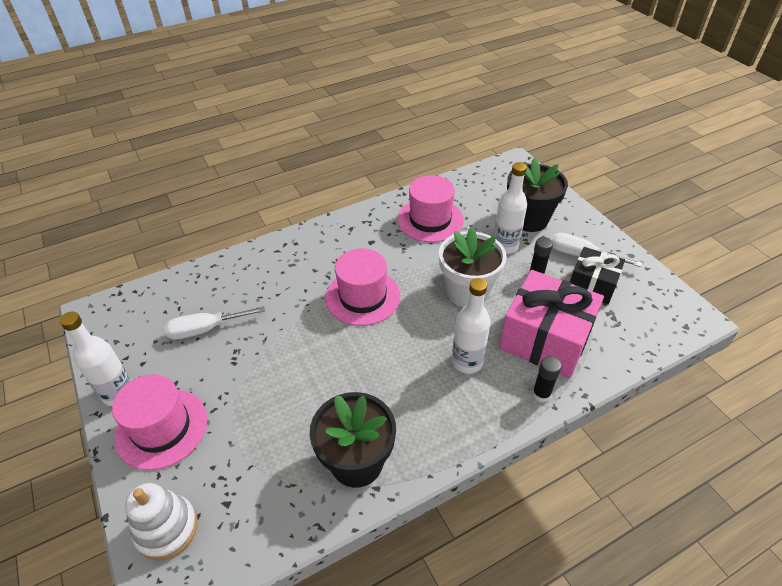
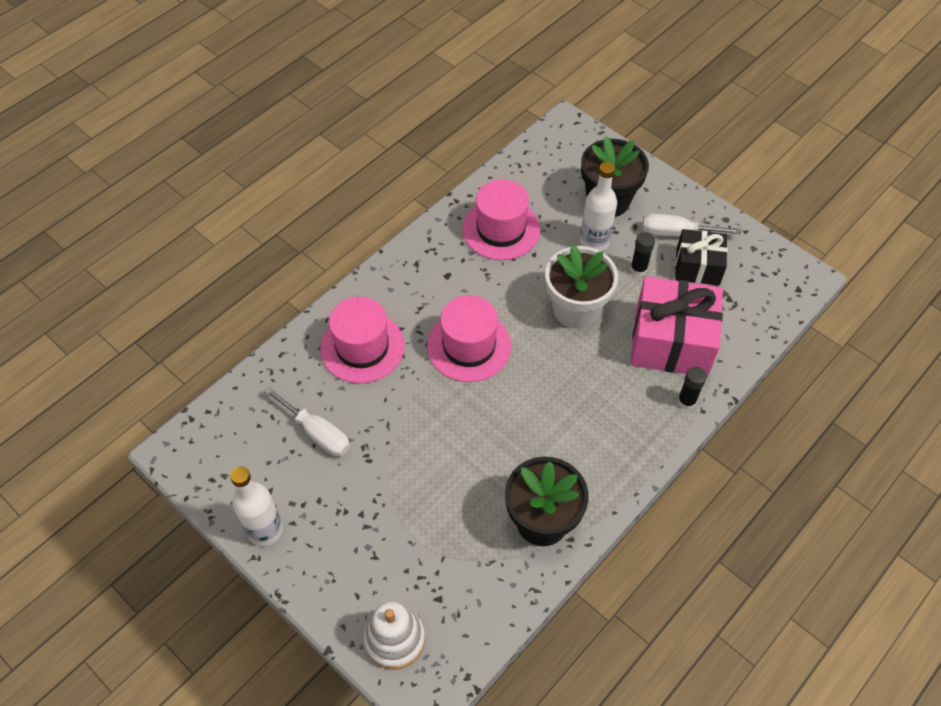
camera: 20 degrees left, 10 degrees up
(161, 428) = (333, 550): pink hat -> pink hat (362, 347)
(205, 329) = (317, 433): white screwdriver -> white screwdriver turned 105 degrees counterclockwise
(467, 362) = (605, 389): white bottle -> none

